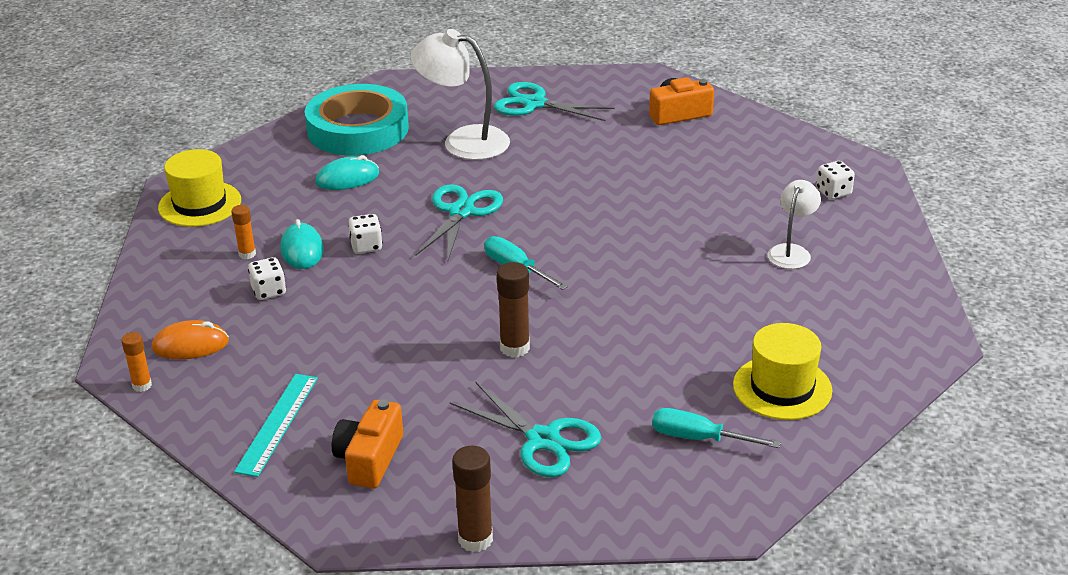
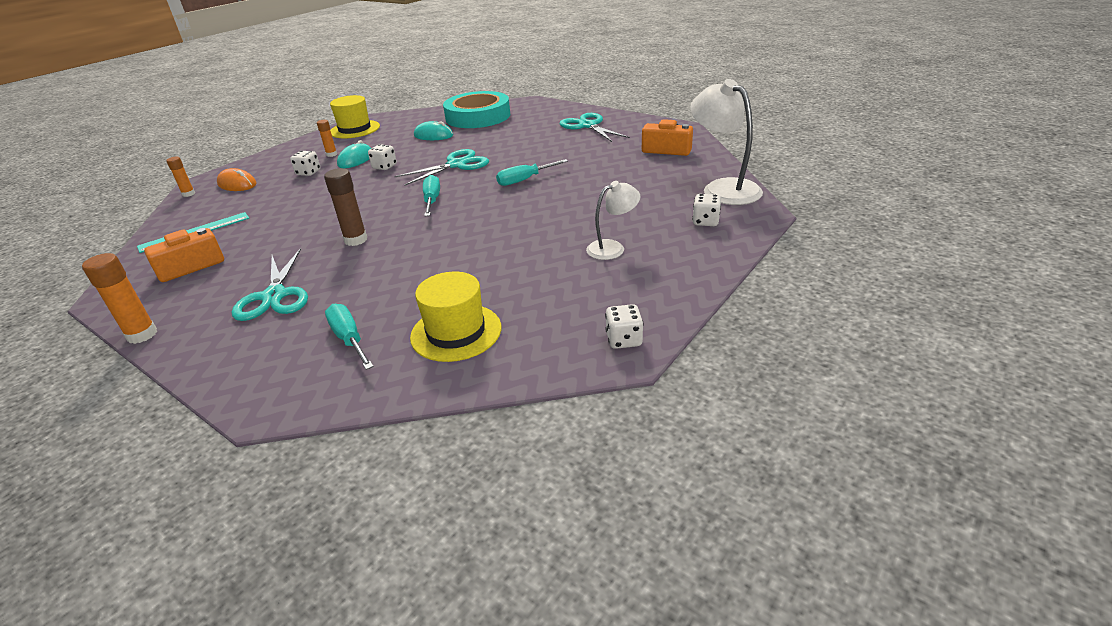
camera: 40 degrees right, 0 degrees up
(463, 141) = (518, 133): white lamp -> white lamp (723, 188)
(475, 539) = (142, 335): brown glue stick -> orange glue stick
(581, 205) = (525, 180): none -> turquoise screwdriver
(921, 331) = (624, 340): none -> white dice

